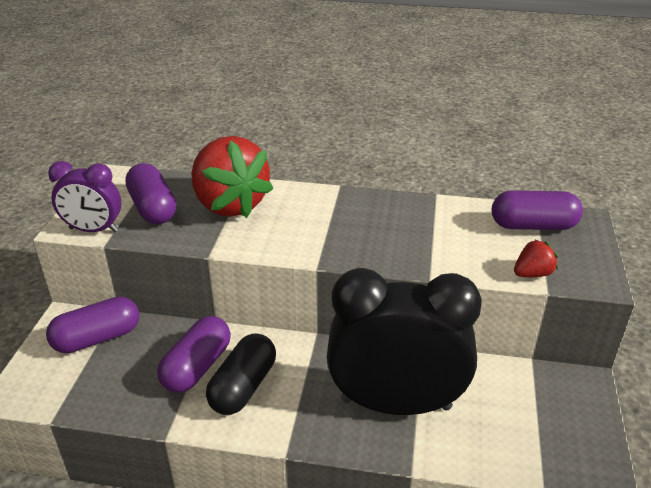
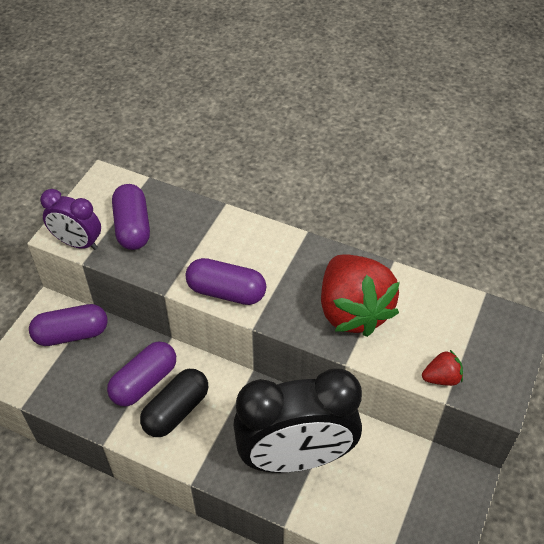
camera: 15 degrees right, 15 degrees up
(230, 204) = (200, 236): red strawberry -> red strawberry (353, 311)
(396, 403) = (295, 457): black clock -> black clock turned 150 degrees clockwise
(533, 226) = (469, 321): purple capsule -> purple capsule (226, 292)

